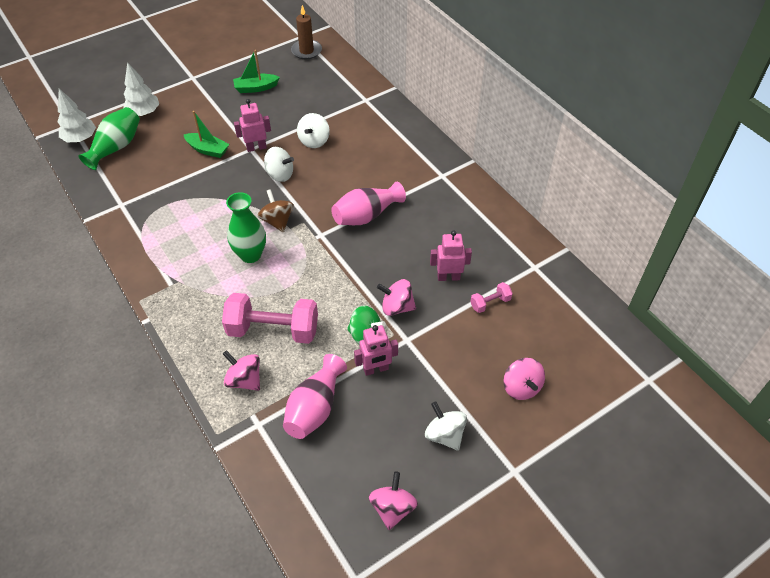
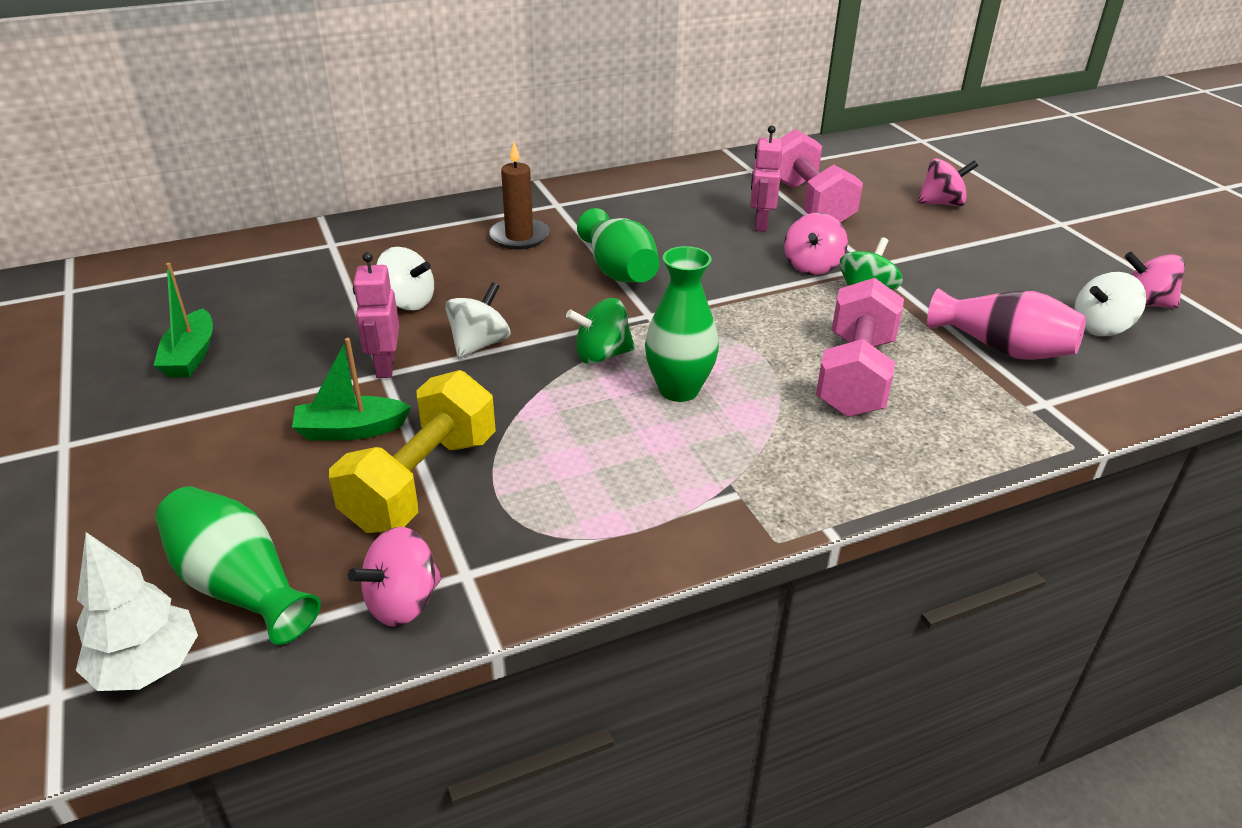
camera: 80 degrees left, 15 degrees down
(144, 113) = (134, 532): white tree -> none
(175, 179) = (422, 482): none -> yellow dumbbell
(208, 150) = (351, 430): green boat -> green boat turned 135 degrees counterclockwise
(244, 380) = (962, 412): pink spinning top -> pink spinning top (403, 602)
(277, 221) = (602, 355): brown spinning top -> green spinning top
(306, 51) = (126, 288): brown candle -> brown candle (519, 237)
(366, 215) = (618, 271): pink vase -> green vase
(376, 369) = (926, 293): pink robot -> none
(444, 434) = (1022, 257): white spinning top -> white spinning top (1101, 327)
(490, 303) = (809, 203): pink dumbbell -> pink dumbbell, size x2.16

